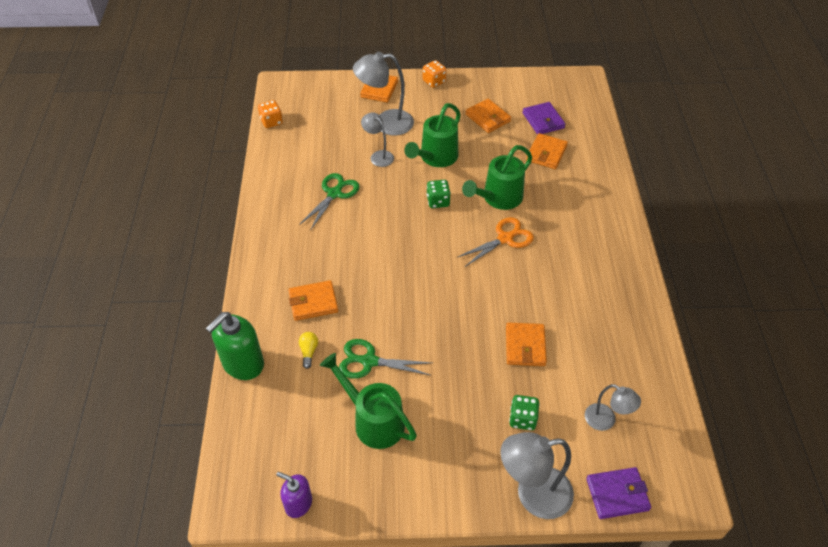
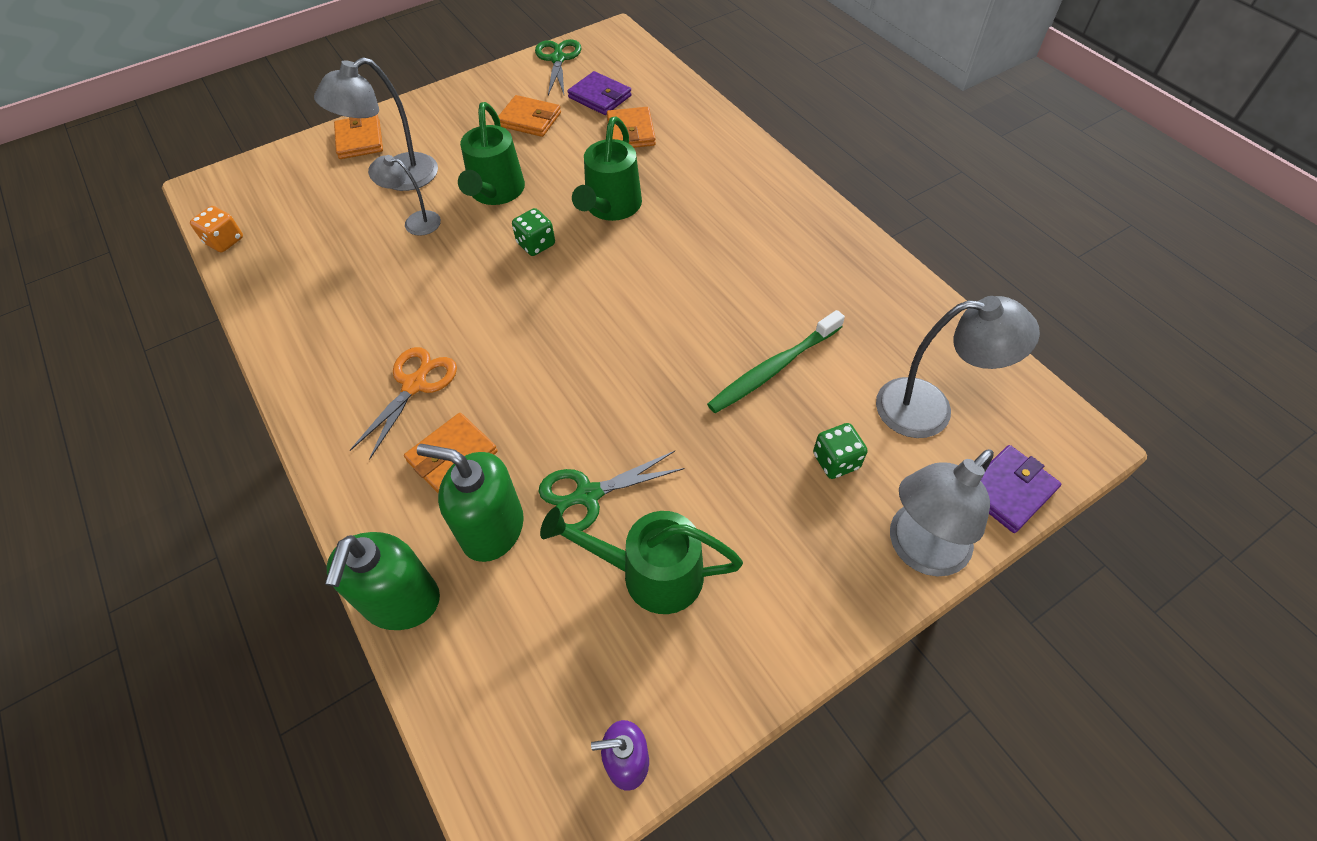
camera: 30 degrees left, 5 degrees up
(309, 352) = (492, 529): yellow light bulb -> green soap dispenser
(334, 193) = (385, 296): green scissors -> green scissors (558, 59)
(434, 81) = (429, 103): orange dice -> none
(505, 238) = (654, 251): orange scissors -> orange scissors (415, 384)
(525, 346) = (772, 369): orange wallet -> green toothbrush
(606, 421) = (930, 409): grey lamp -> grey lamp, size x1.70

